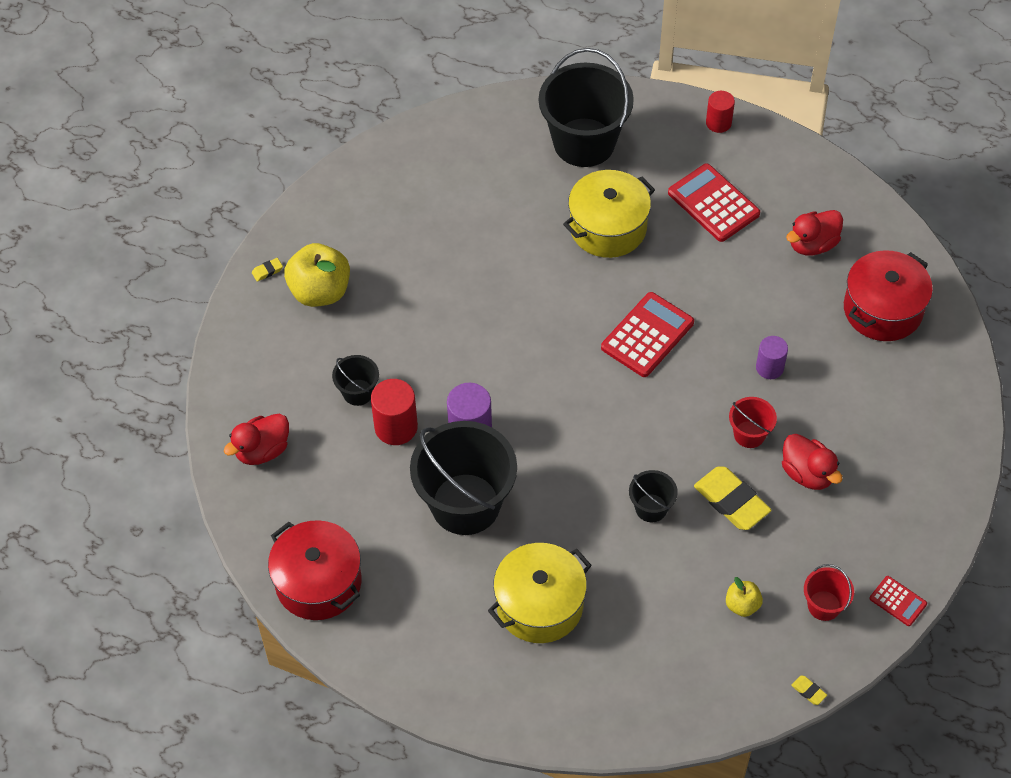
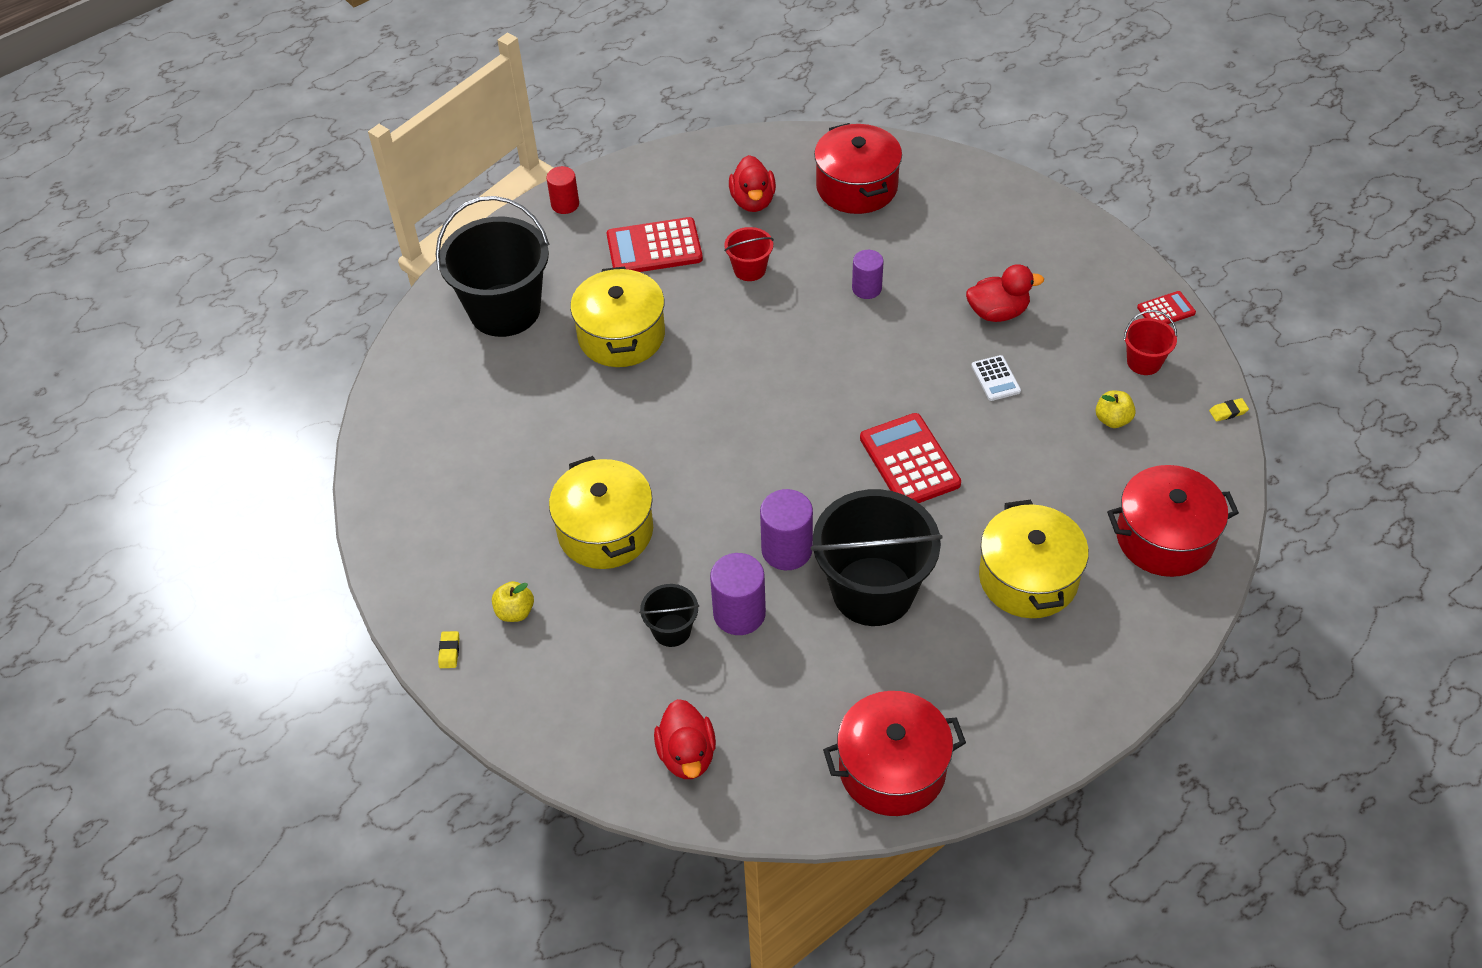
camera: 60 degrees left, 5 degrees down
(320, 291) = (515, 612): yellow apple -> yellow apple, size x0.51
(396, 427) = (739, 613): red cylinder -> purple cylinder
(419, 310) = (605, 531): none -> yellow pot
(639, 689) = (1164, 538): none -> red pot
(647, 335) = (769, 360): red calculator -> red calculator (909, 461)
(651, 508) = (967, 441): black bucket -> none
(731, 501) = (995, 378): yellow eraser -> white calculator
(749, 434) = (930, 334): red bucket -> red bucket (749, 269)

